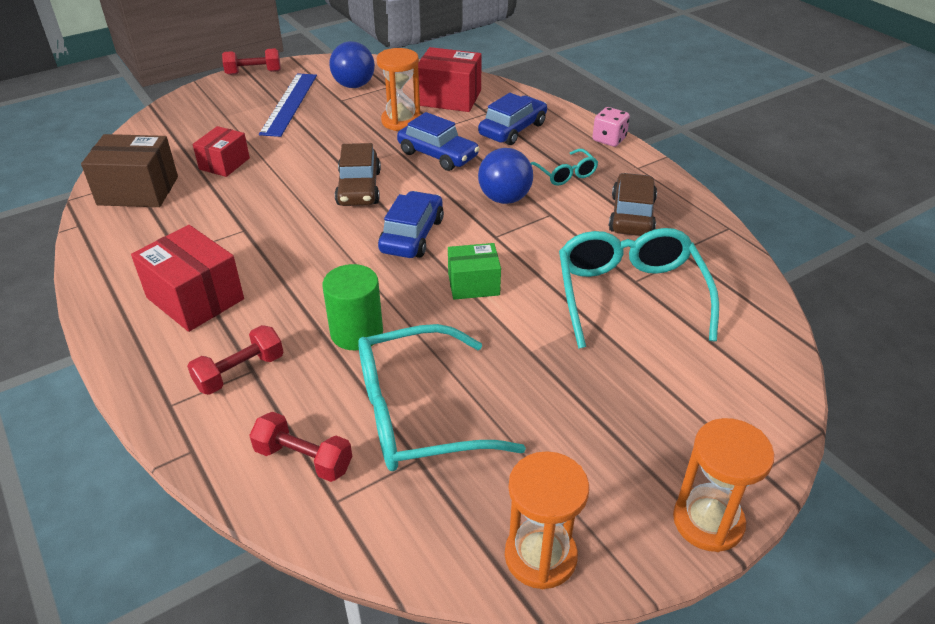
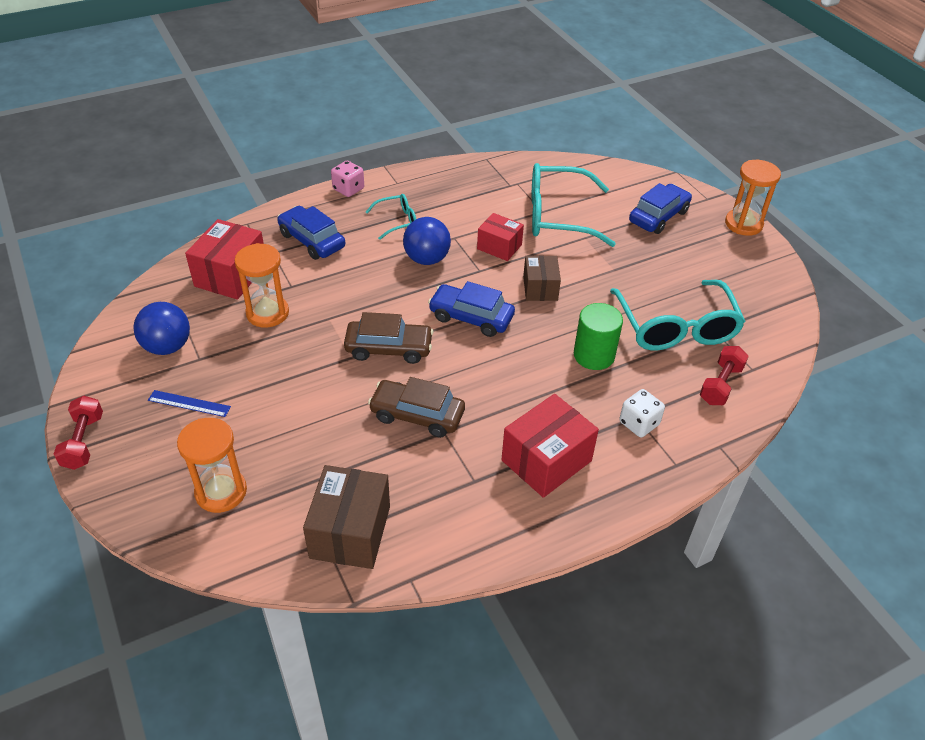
camera: 85 degrees left, 5 degrees up
(224, 164) = (312, 456): red box -> red box (499, 247)
(240, 372) = (639, 423): red dumbbell -> white dice
(289, 104) = (189, 403): blue ruler -> blue ruler, size x0.54
(438, 155) = (343, 292): blue car -> blue car (658, 216)
(473, 284) = (540, 288): green box -> brown box
(540, 556) = (776, 286): orange hourglass -> orange hourglass (221, 492)
(631, 215) = (463, 198): brown car -> brown car (417, 415)

